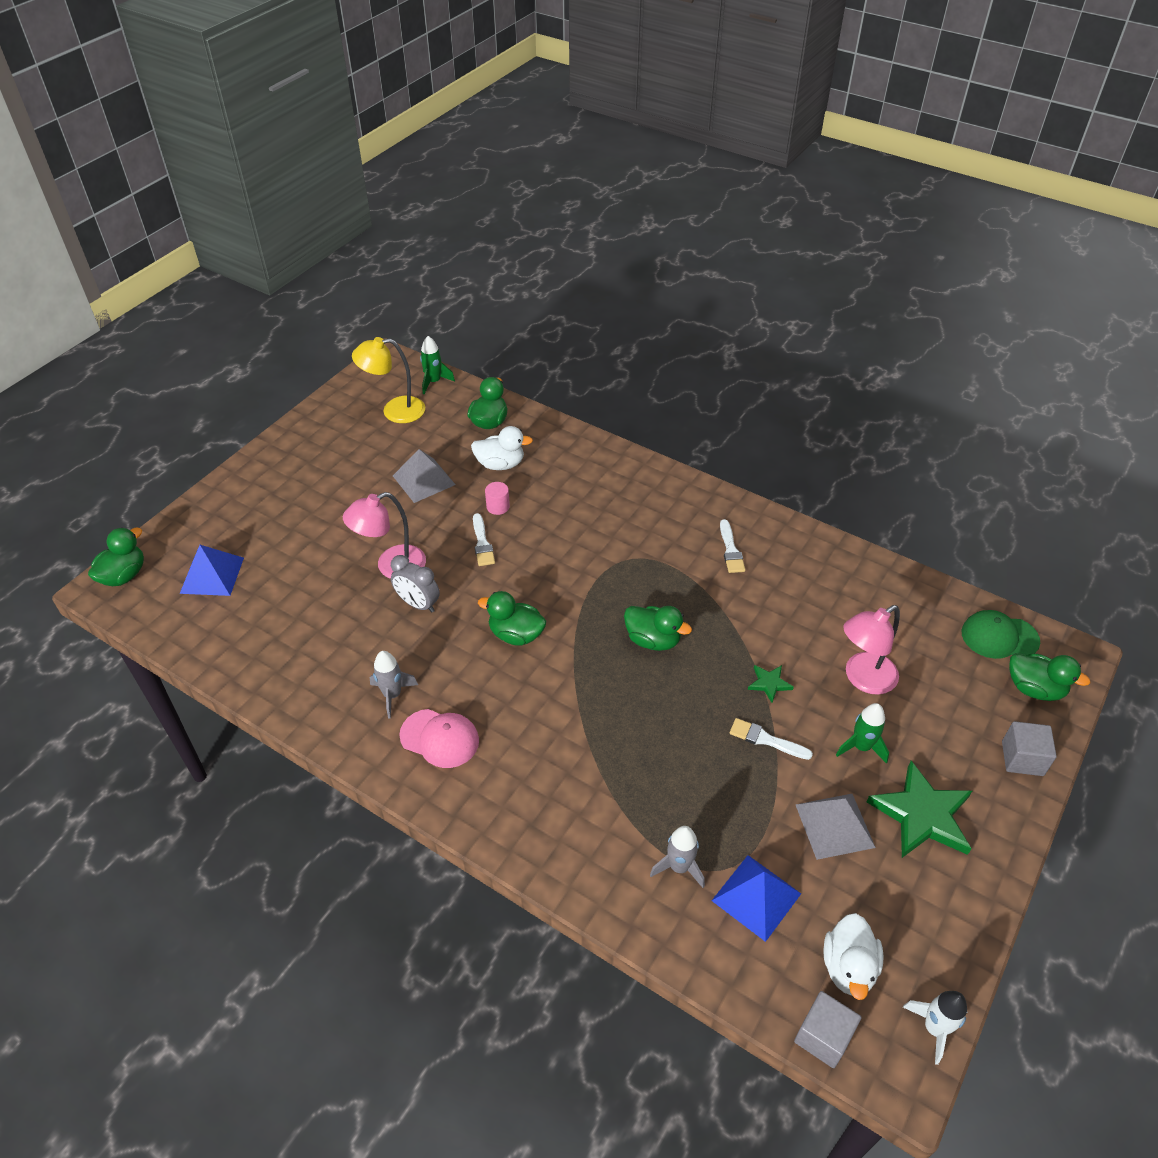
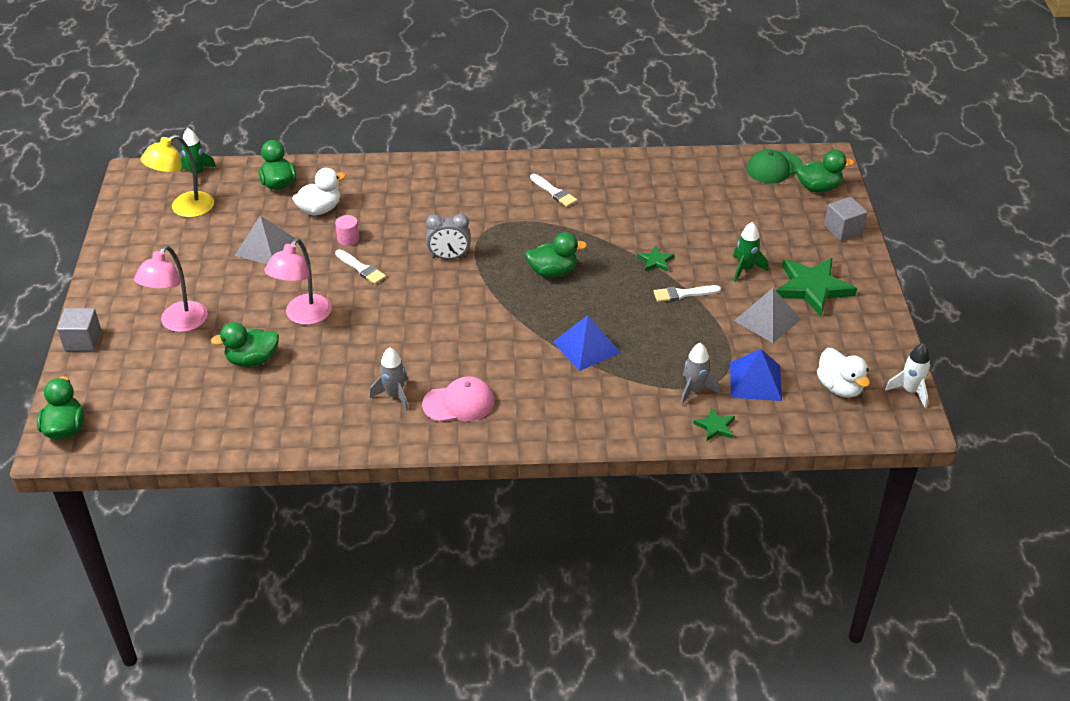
camera: 35 degrees left, 5 degrees down
(212, 575) = (150, 391): blue pyramid -> blue pyramid (586, 347)
(418, 604) = (352, 330): grey clock -> grey clock (449, 257)
(516, 634) = (449, 314): green duck -> green duck (252, 360)
(664, 927) = (715, 426): none -> green star
(823, 1036) = (856, 428): grey cube -> grey cube (83, 340)
(862, 679) = (712, 230): pink lamp -> pink lamp (178, 323)

